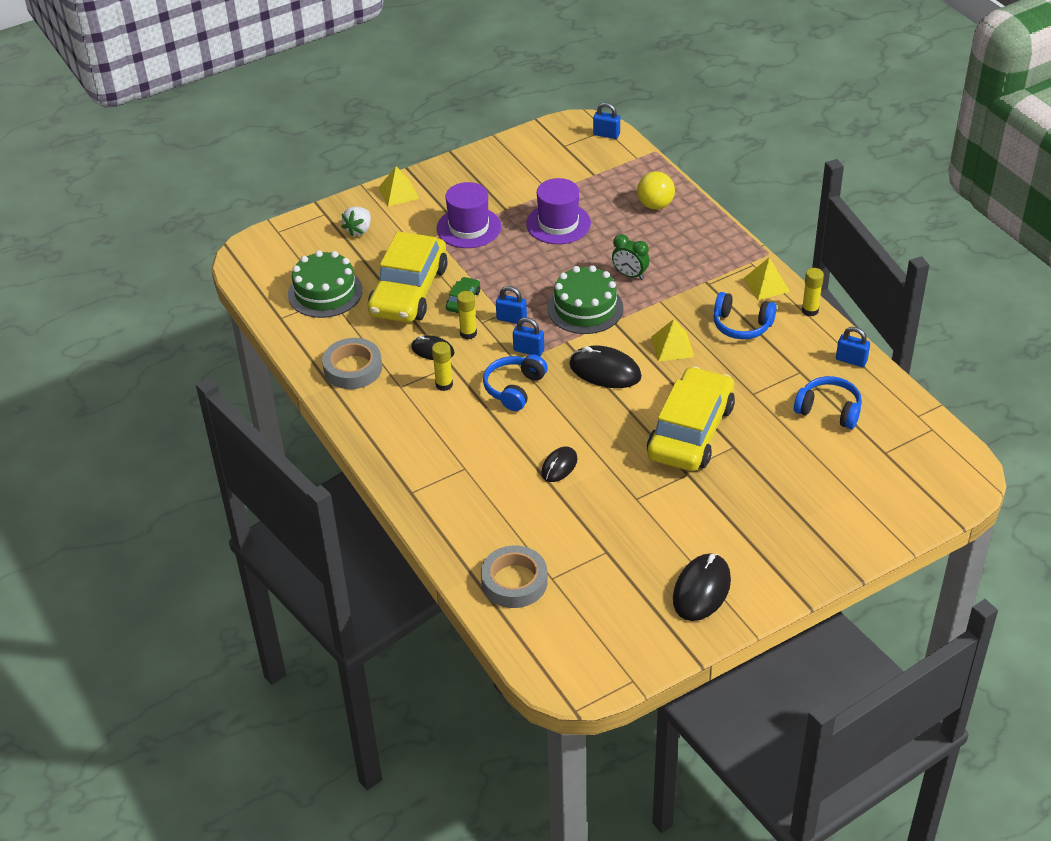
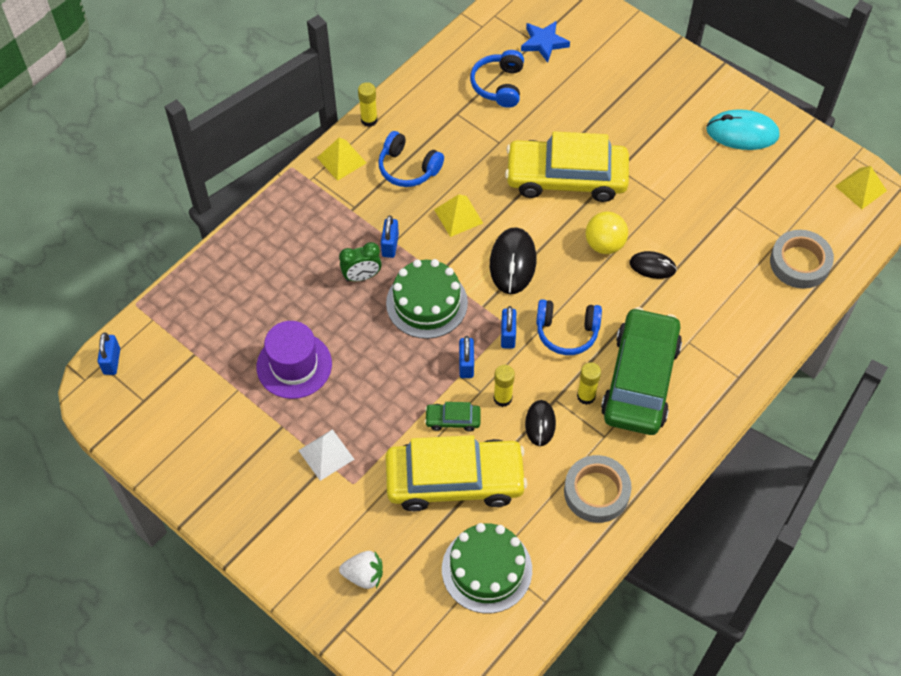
camera: 110 degrees left, 15 degrees up
(398, 193) = (280, 555): yellow pyramid -> yellow pyramid (860, 188)
(442, 424) = (640, 380): none -> green car
(469, 227) = (326, 454): purple hat -> white pyramid
(630, 275) = (361, 276): green clock -> green clock turned 60 degrees clockwise
(655, 205) = (237, 281): yellow ball -> yellow ball (604, 244)
(701, 590) = (742, 132): black mouse -> turquoise mouse
(741, 325) = (408, 168): blue headphones -> blue headphones turned 120 degrees clockwise
(851, 360) = (428, 80): blue padlock -> blue padlock (390, 245)
(880, 459) = (544, 43): none -> blue star

